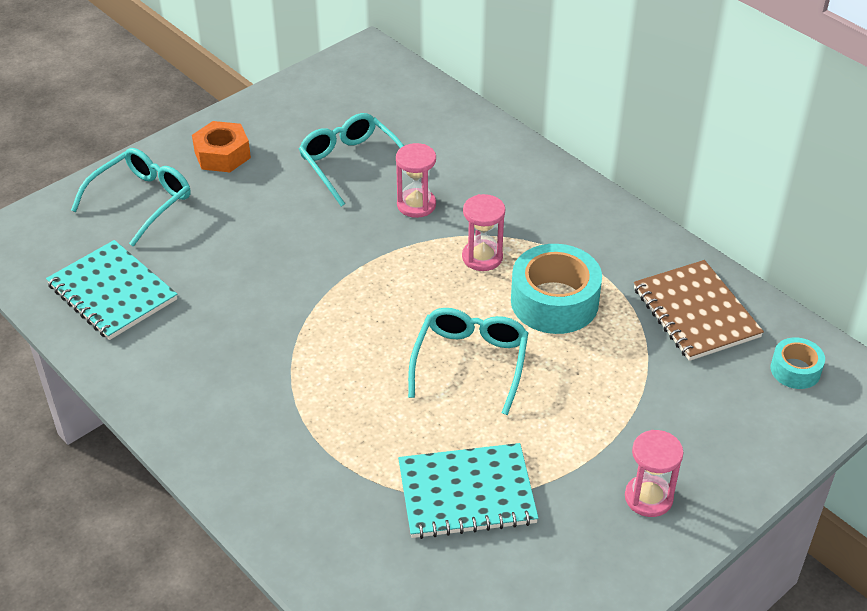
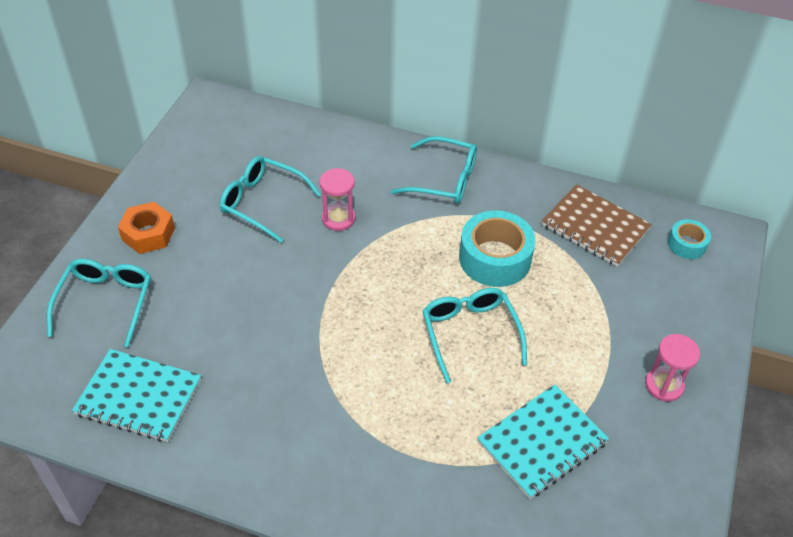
camera: 30 degrees left, 5 degrees up
(482, 257) = (418, 243): pink hourglass -> none
(559, 207) = (445, 180): none -> turquoise glasses

